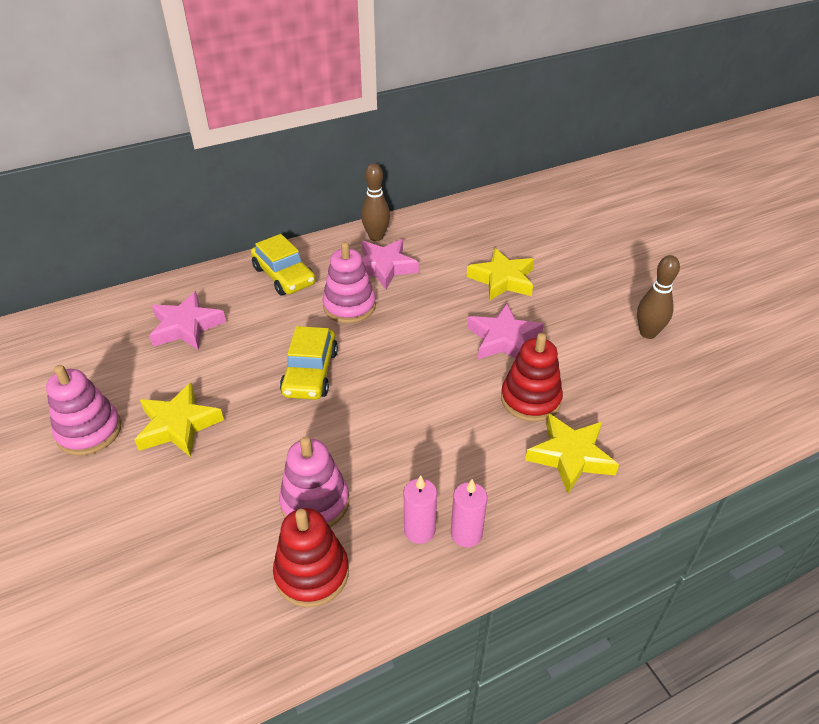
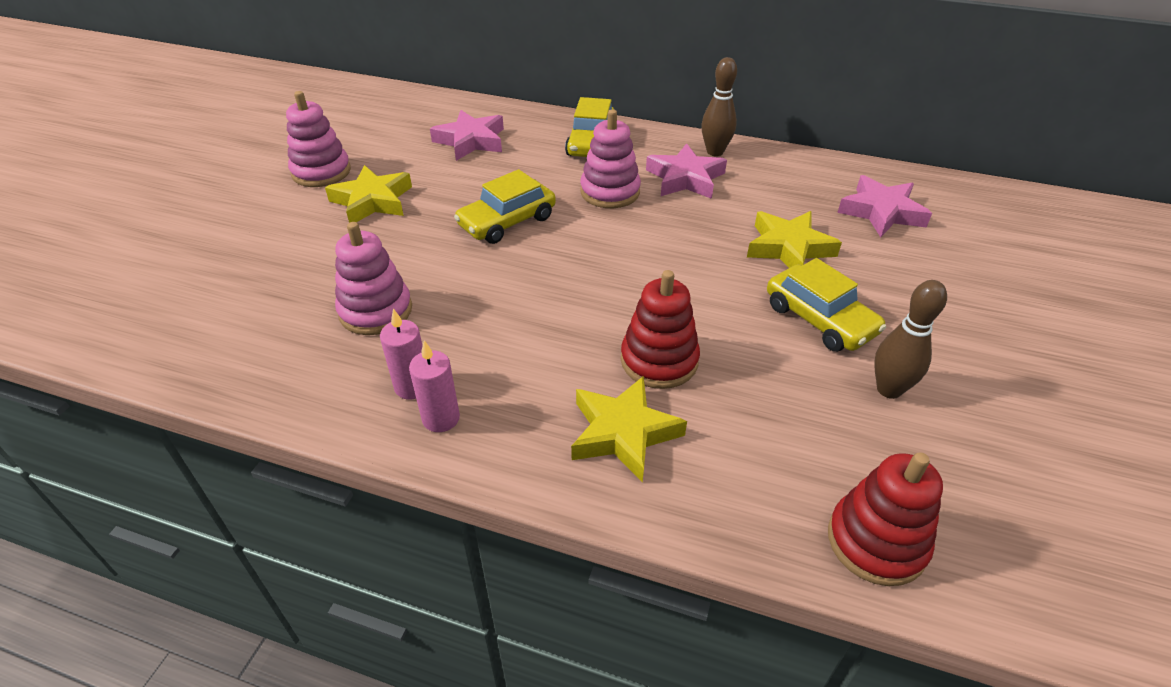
camera: 45 degrees right, 0 degrees up
(312, 573) = (304, 354): red stacking toy -> red stacking toy (876, 542)
(503, 339) = (710, 296): pink star -> pink star (881, 212)
(572, 315) = (819, 319): none -> yellow car

